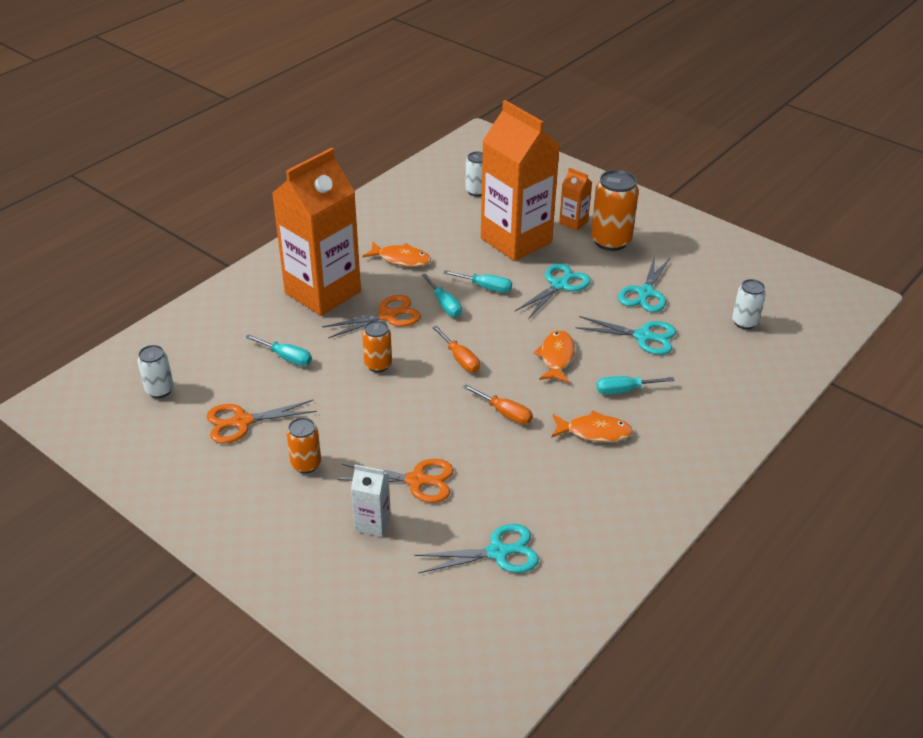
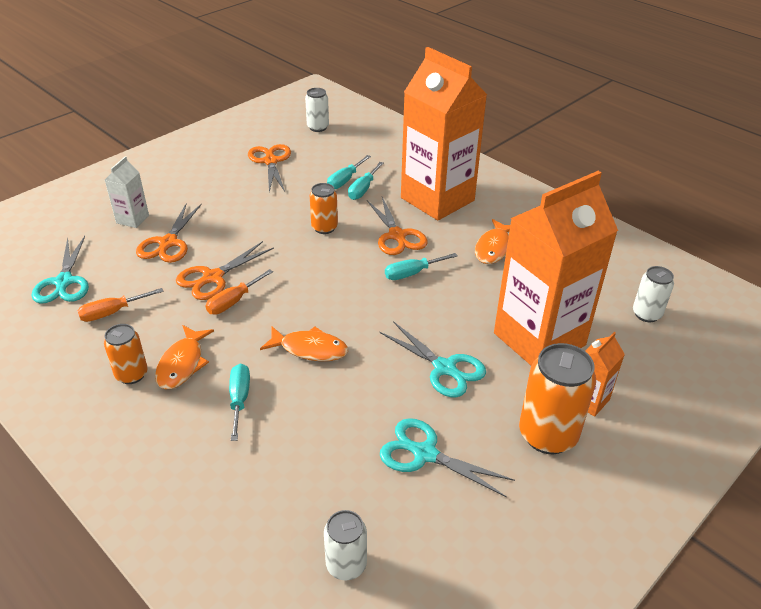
camera: 95 degrees right, 0 degrees up
(306, 464) = (211, 189): orange can -> orange can (131, 374)
(460, 359) = (322, 278): orange screwdriver -> orange screwdriver (112, 312)
(471, 433) = (213, 277): none -> orange scissors
(486, 287) = (442, 305): turquoise screwdriver -> turquoise screwdriver (363, 189)
(643, 336) = (333, 434): turquoise scissors -> none

